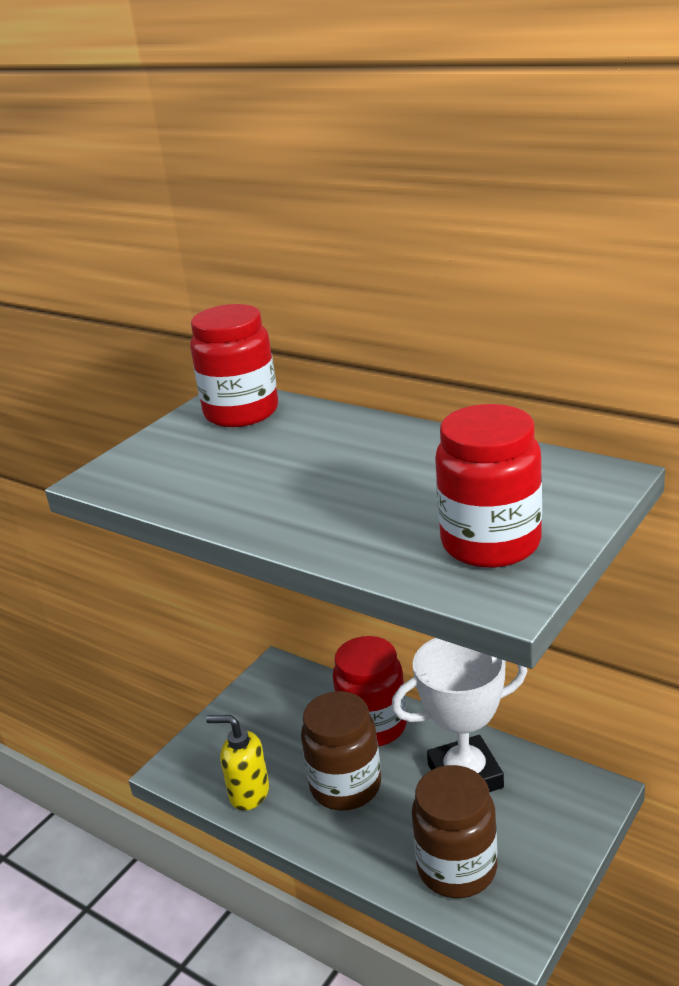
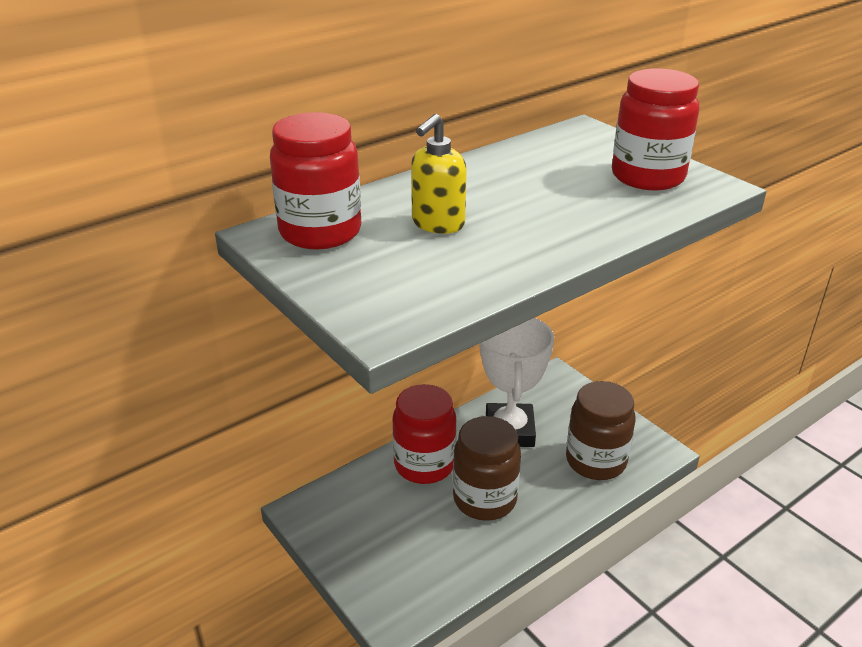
camera: 75 degrees left, 5 degrees up
(248, 793) = (459, 566): yellow soap dispenser -> yellow soap dispenser (437, 224)

